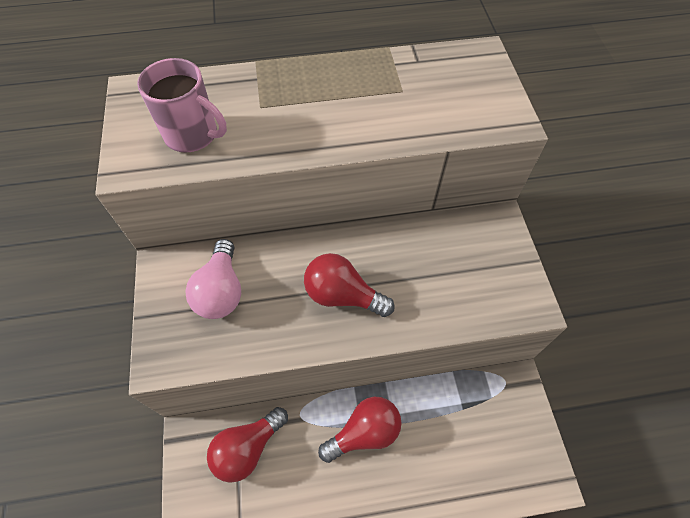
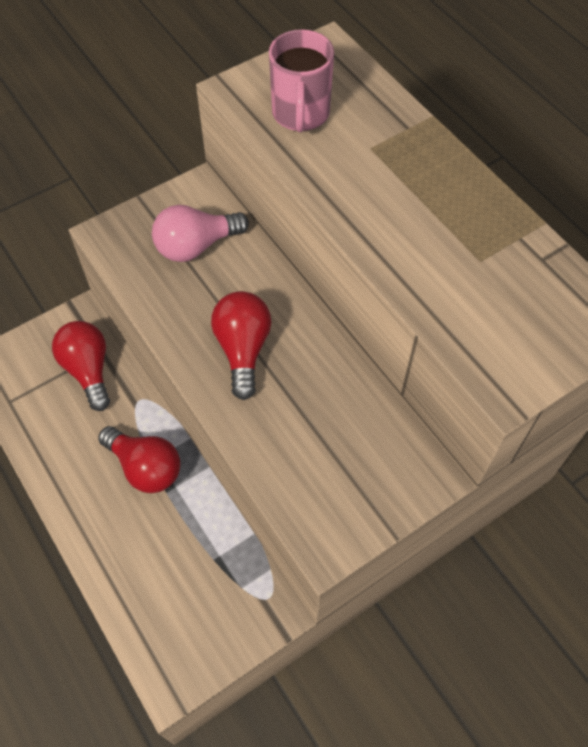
camera: 65 degrees right, 0 degrees up
(248, 448) = (88, 370): red light bulb -> red light bulb turned 45 degrees clockwise

